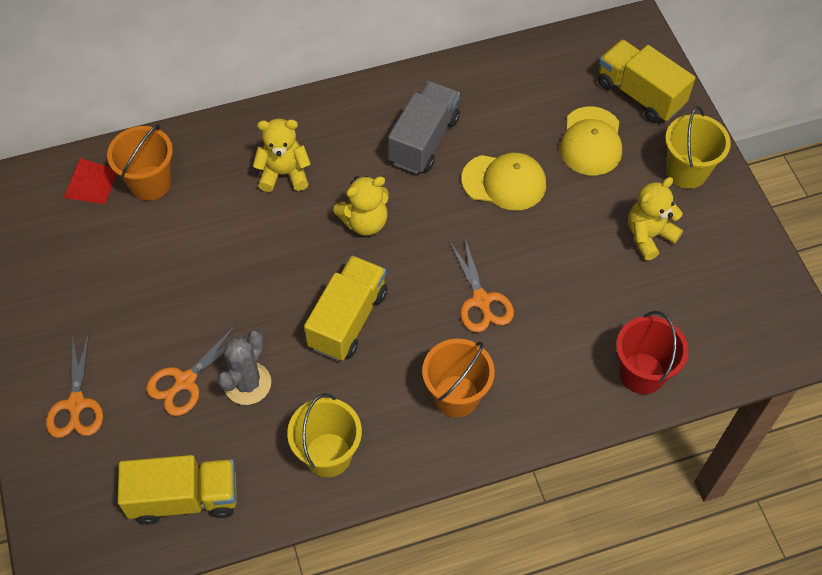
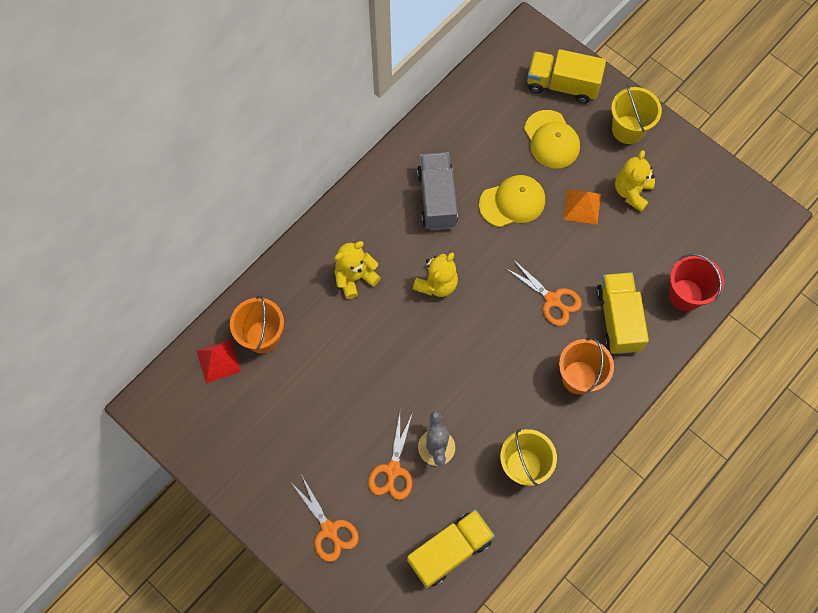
camera: 30 degrees left, 10 degrees up
(348, 319) = (473, 363): yellow truck -> yellow truck (618, 319)
(580, 223) = (582, 206): none -> orange pyramid

